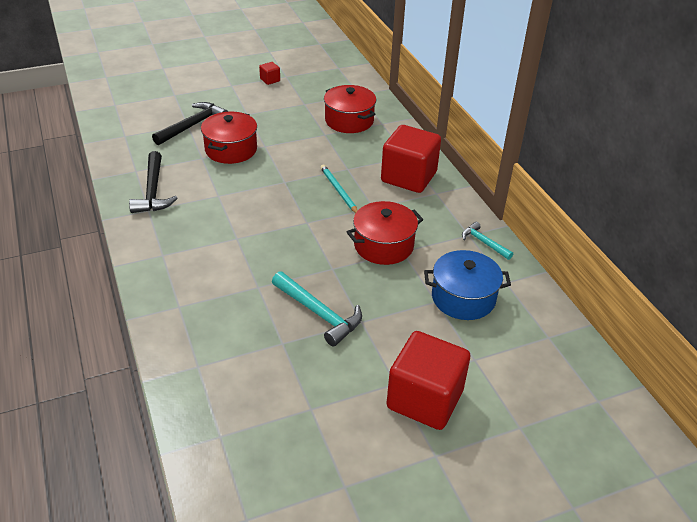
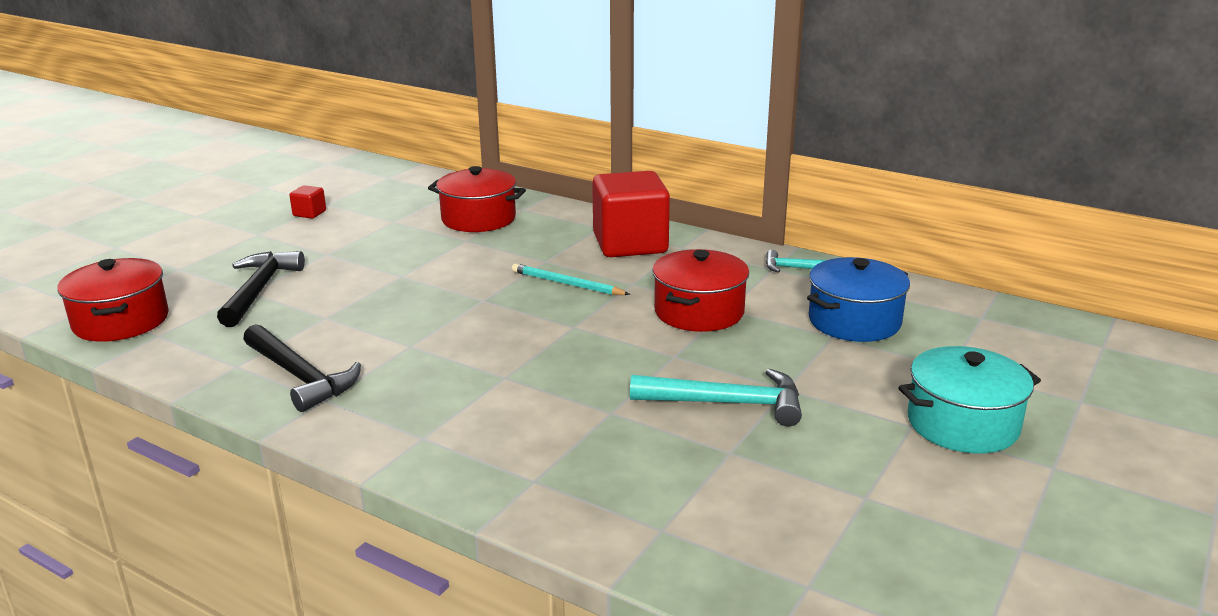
camera: 35 degrees left, 15 degrees down
(231, 149) = (357, 295): red pot -> red pot (121, 321)
(424, 399) = (962, 424): red cube -> turquoise pot

